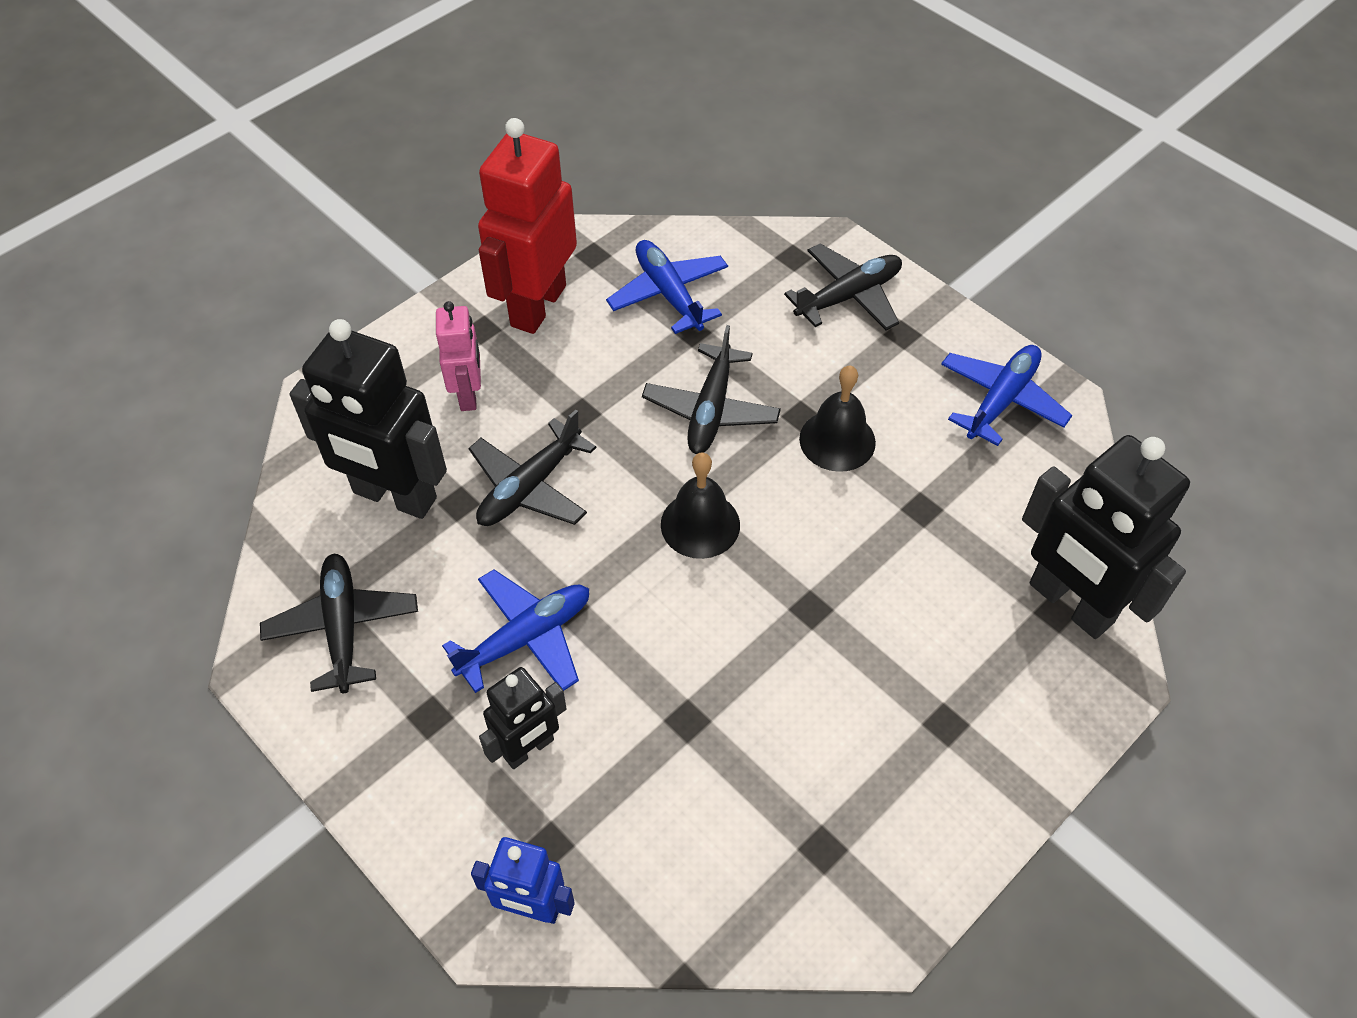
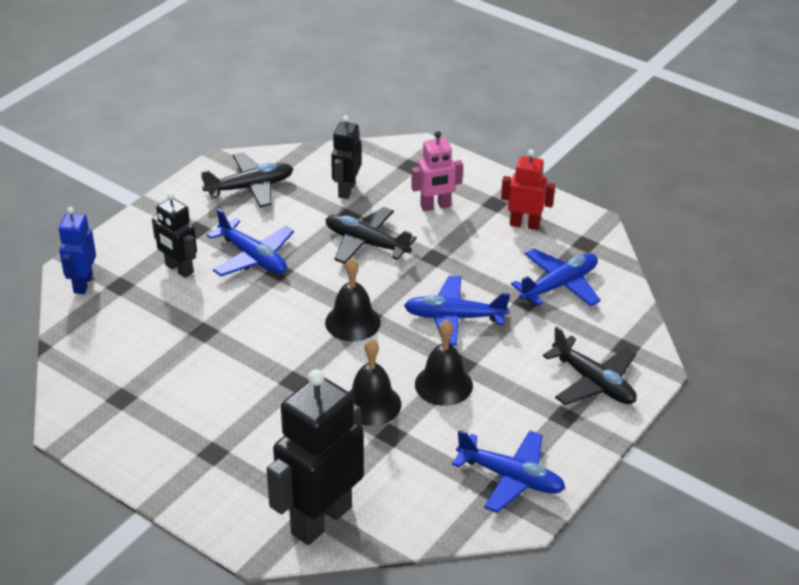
camera: 80 degrees right, 15 degrees down
(394, 496) = (346, 190): black robot -> black robot, size x0.55
(537, 305) = (524, 224): red robot -> red robot, size x0.55
(711, 410) = (454, 317): black plane -> blue plane
(866, 522) = (371, 404): none -> black bell

